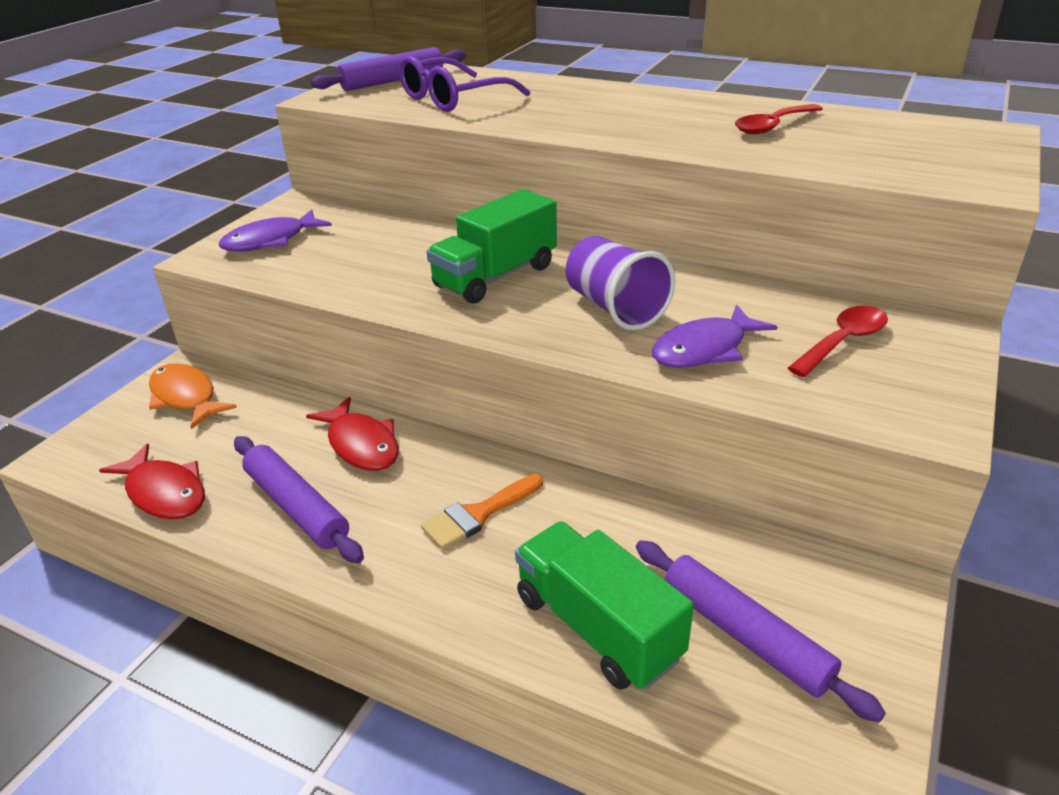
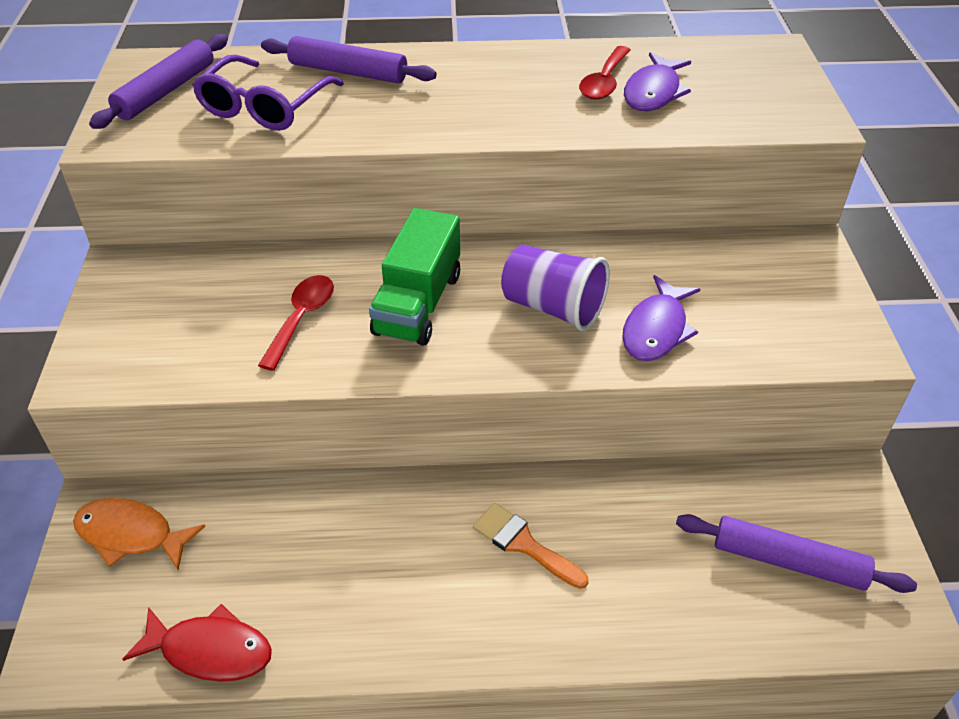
camera: 30 degrees left, 10 degrees up
(270, 241) = (138, 329): purple fish -> purple fish (653, 92)
(296, 507) = (357, 607): purple rolling pin -> purple rolling pin (348, 72)
(361, 444) = (363, 516): red fish -> none
(478, 514) = (523, 544): orange brush -> orange brush turned 105 degrees clockwise
(597, 627) = (687, 604): green truck -> none
(843, 342) = (749, 285): red spoon -> red spoon (301, 318)

